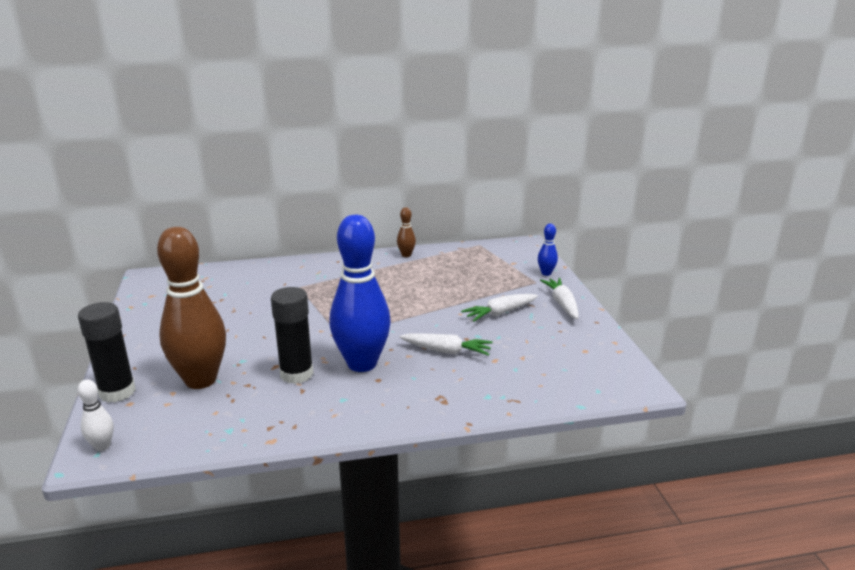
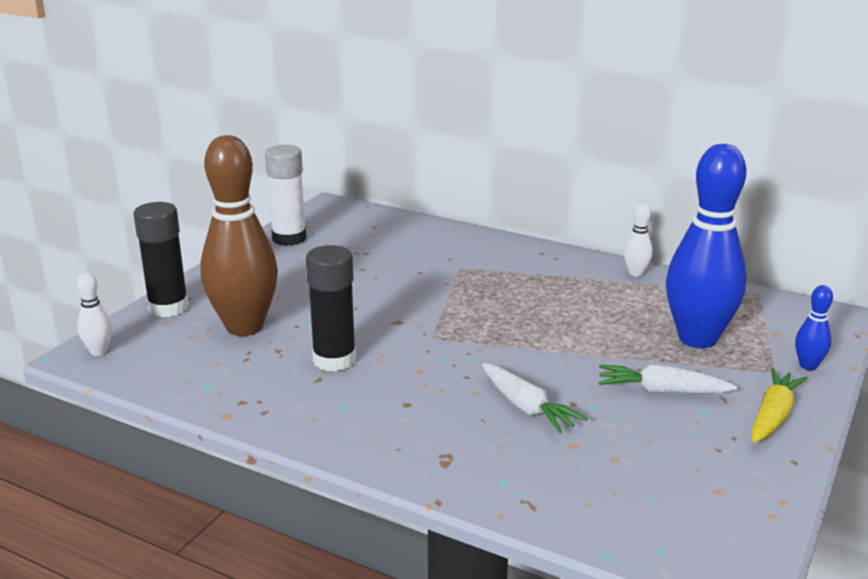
camera: 40 degrees right, 0 degrees up
(148, 309) = (289, 238): none -> white glue stick
(362, 364) = (412, 379): blue bowling pin -> blue bowling pin (697, 338)
(406, 255) = (635, 273): brown bowling pin -> white bowling pin
(562, 304) = (773, 416): white carrot -> yellow carrot

